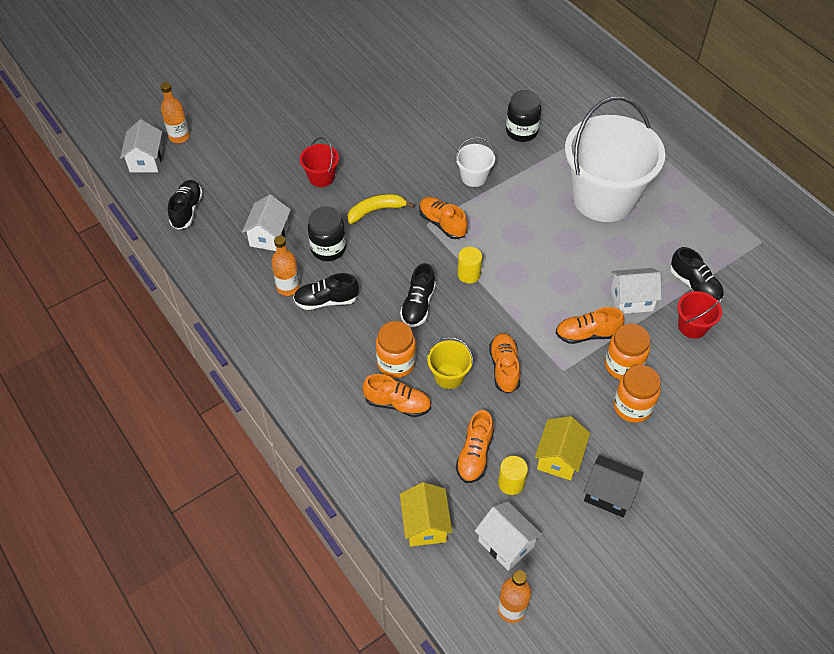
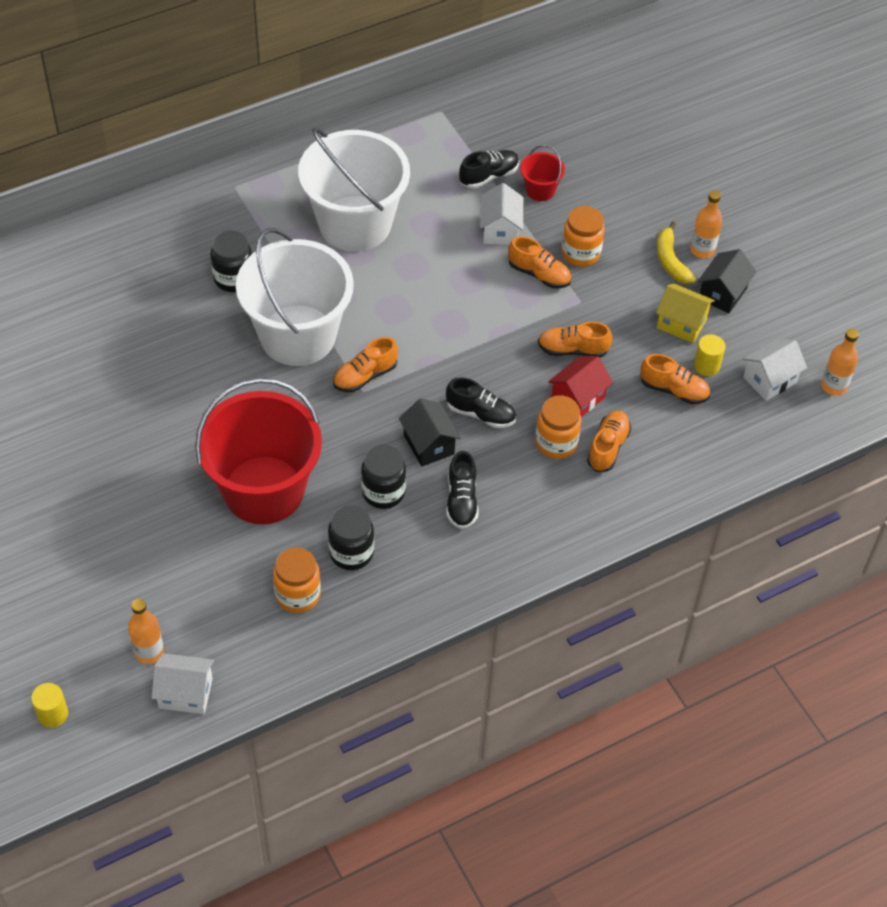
camera: 85 degrees left, 0 degrees up
(187, 210) = (290, 643): black shoe -> none
(269, 236) = (351, 553): white house -> black jar
(288, 287) = (436, 537): orange bottle -> orange bottle (702, 250)
(321, 177) = (263, 490): red bucket -> red bucket, size x2.41
(376, 211) = (332, 438): yellow banana -> yellow banana (671, 260)
(380, 273) = (429, 444): none -> black house
(425, 524) = (747, 440): yellow house -> none
(449, 376) = (578, 398): yellow bucket -> red house
(469, 274) = (444, 362): yellow cylinder -> yellow cylinder (53, 714)
(474, 177) = (298, 335): white bucket -> white bucket, size x2.41
(587, 334) = (539, 274): orange shoe -> orange shoe turned 60 degrees counterclockwise
(632, 406) = (629, 256): orange jar -> orange jar (297, 595)

